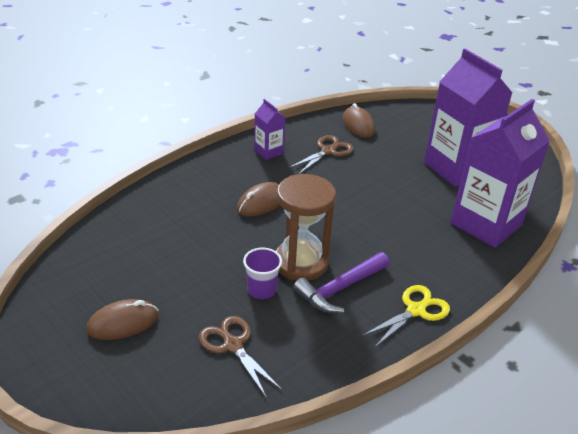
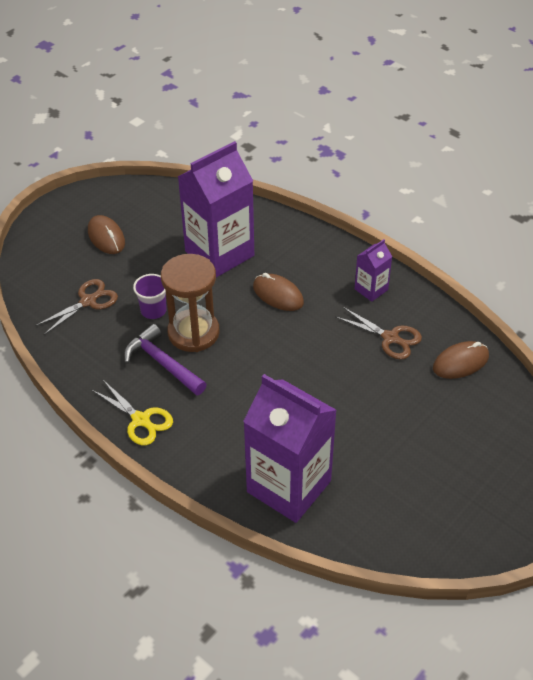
camera: 85 degrees right, 10 degrees up
(456, 168) = (397, 462): purple carton -> purple carton (219, 253)

